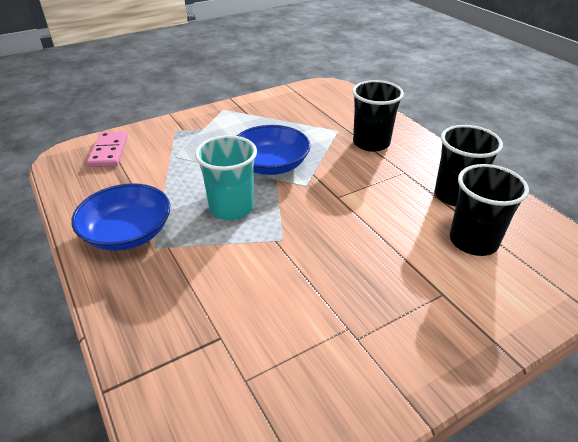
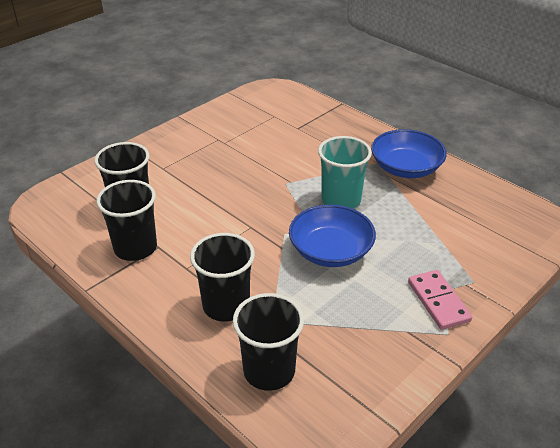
camera: 165 degrees right, 0 degrees up
(109, 151) = (511, 237): pink domino -> pink domino (438, 301)
(347, 110) = (269, 371): none -> black cup

